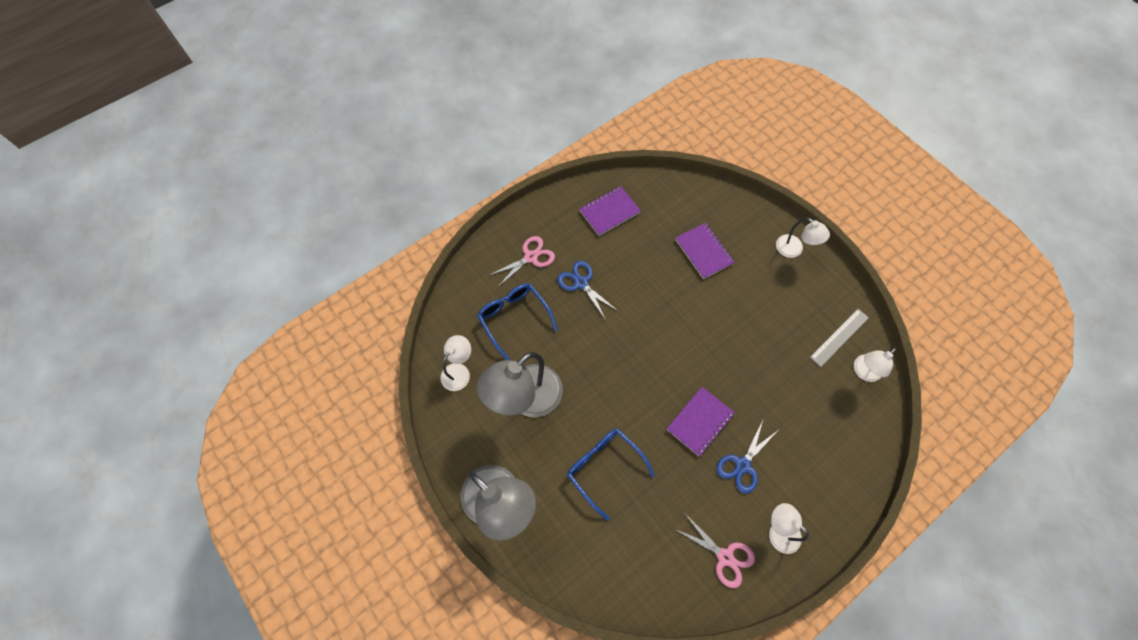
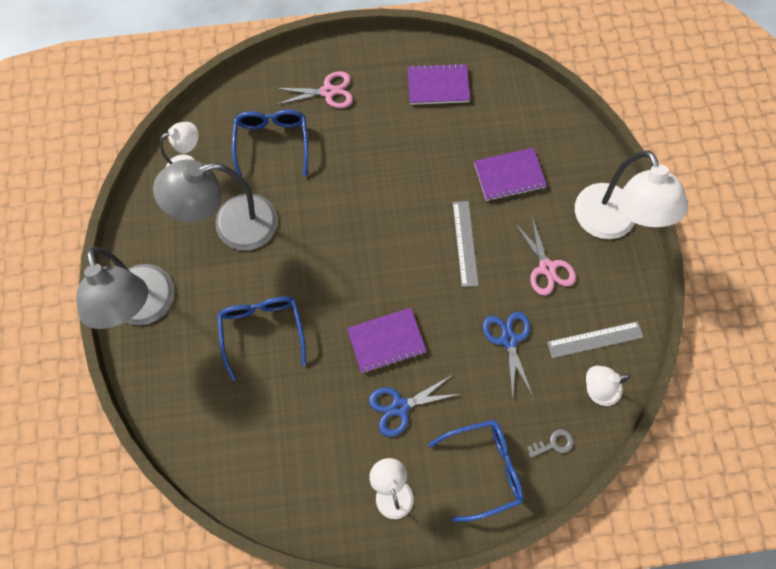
camera: 30 degrees right, 5 degrees up
(581, 283) = (360, 142): blue scissors -> blue scissors (508, 340)
(703, 252) = (509, 175): purple notebook -> purple notebook turned 75 degrees clockwise
(706, 317) = (465, 243): none -> grey ruler
(725, 557) = (321, 481): pink scissors -> pink scissors (547, 268)
(794, 250) = (610, 224): white lamp -> white lamp, size x1.87
(829, 474) = (484, 468): none -> blue glasses
(862, 427) = (553, 443): none -> grey key

